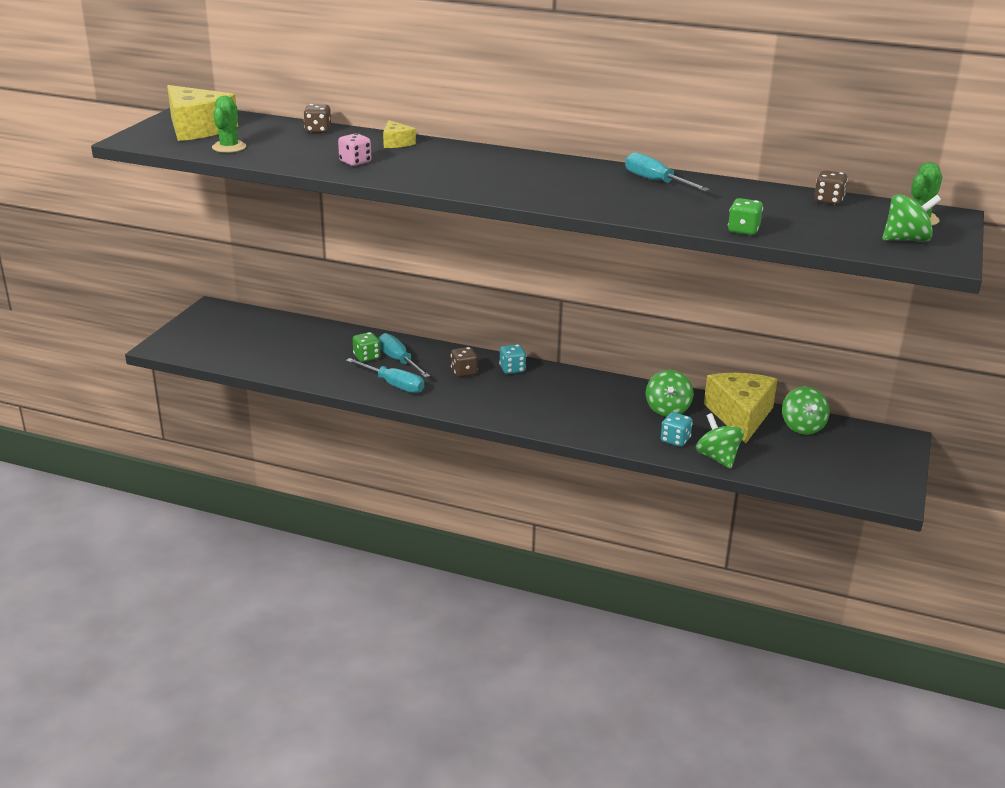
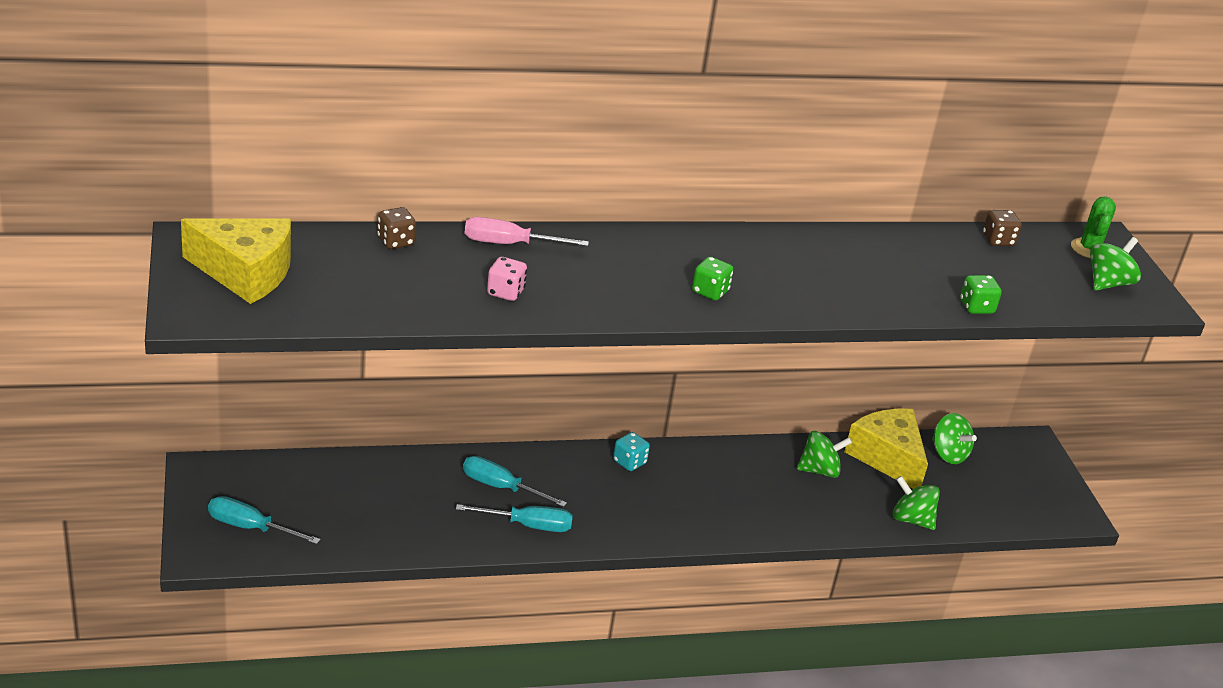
camera: 35 degrees left, 5 degrees up
(229, 147) = (329, 301): green cactus -> none
(367, 357) = (461, 493): green dice -> green dice (710, 292)
(396, 143) = (509, 244): yellow cheese -> pink screwdriver
(464, 372) = (584, 482): brown dice -> none
(655, 181) = (830, 248): turquoise screwdriver -> turquoise screwdriver (250, 527)
(667, 409) = (819, 470): green spinning top -> green spinning top turned 75 degrees counterclockwise
(675, 440) = (858, 509): turquoise dice -> none

